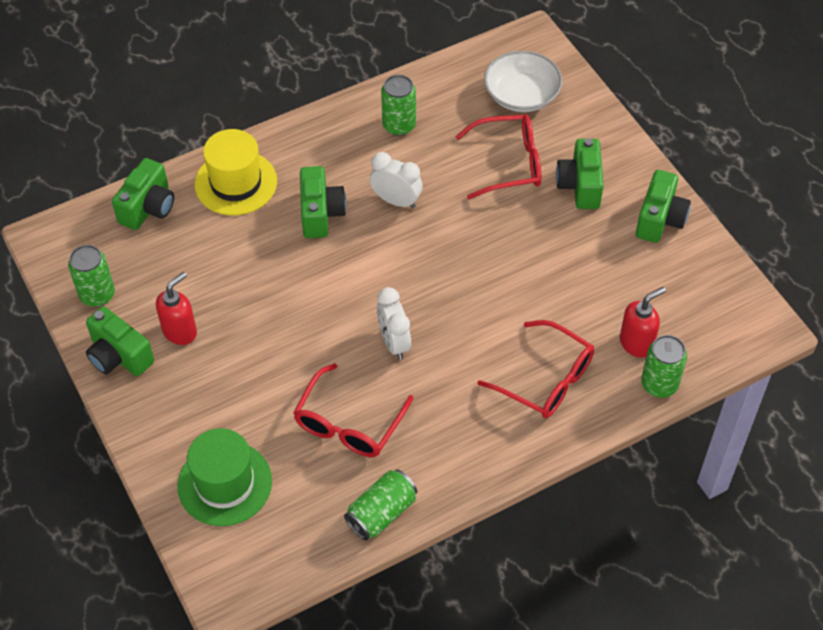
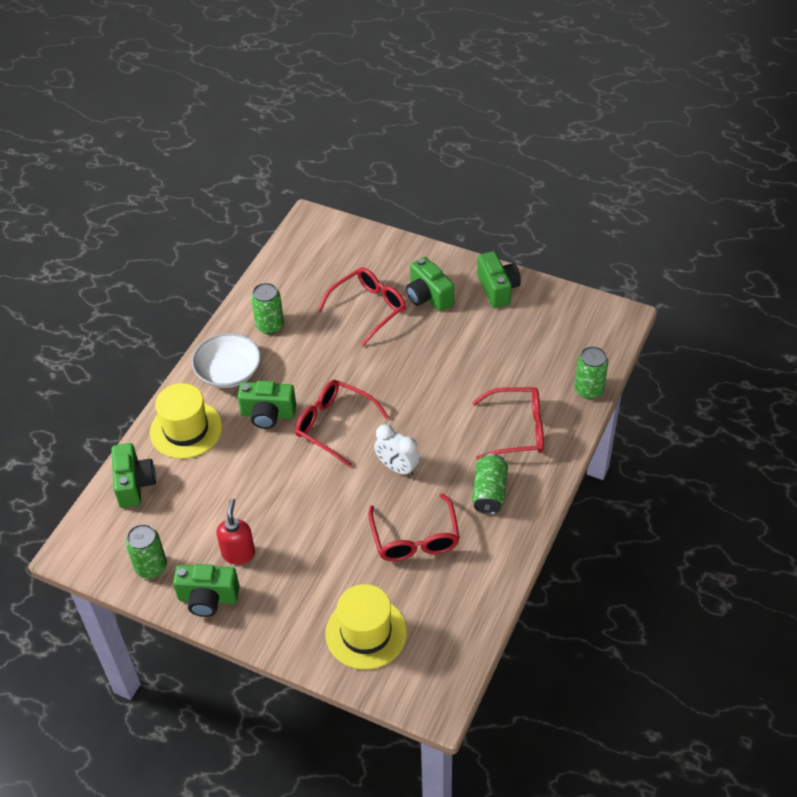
camera: 35 degrees left, 5 degrees down
(225, 483) = (366, 633): green hat -> yellow hat
(320, 213) = (268, 414): green camera -> green camera turned 135 degrees clockwise
(372, 262) = (334, 425): none -> red glasses
(381, 513) = (489, 581): green can -> green can (489, 492)
(396, 201) = (314, 376): white clock -> none
(521, 95) = (337, 260): white bowl -> white bowl (228, 372)
(636, 343) = (552, 373): red soap dispenser -> none

